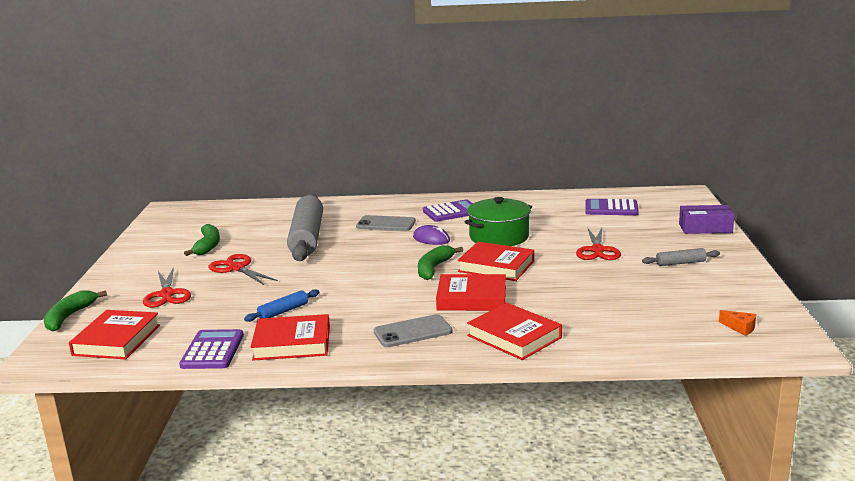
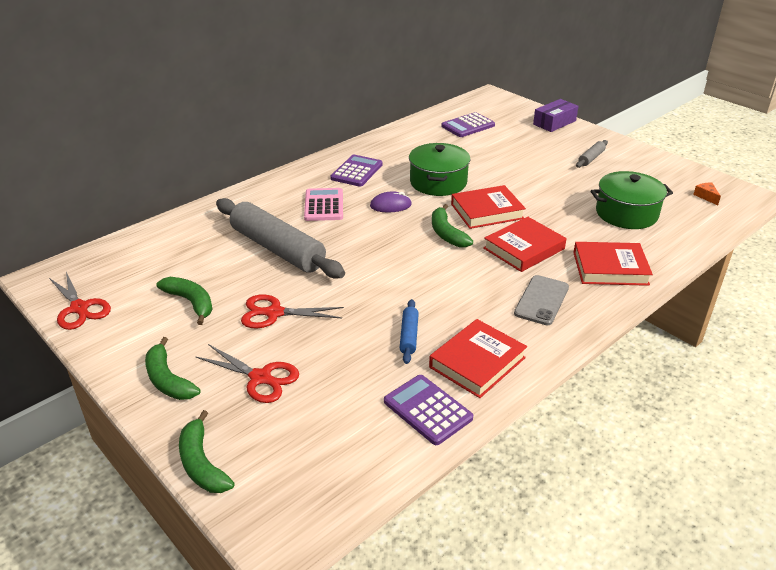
camera: 45 degrees left, 15 degrees up
(117, 340) = (313, 456): red book -> none
(127, 276) = (168, 380): none -> green banana
(386, 224) = (324, 205): grey phone -> pink calculator
(597, 250) = (525, 168): red scissors -> red scissors (79, 308)
(619, 310) = (626, 213): none -> green pot
(740, 328) = (706, 196): orange cheese -> orange cheese turned 105 degrees counterclockwise

